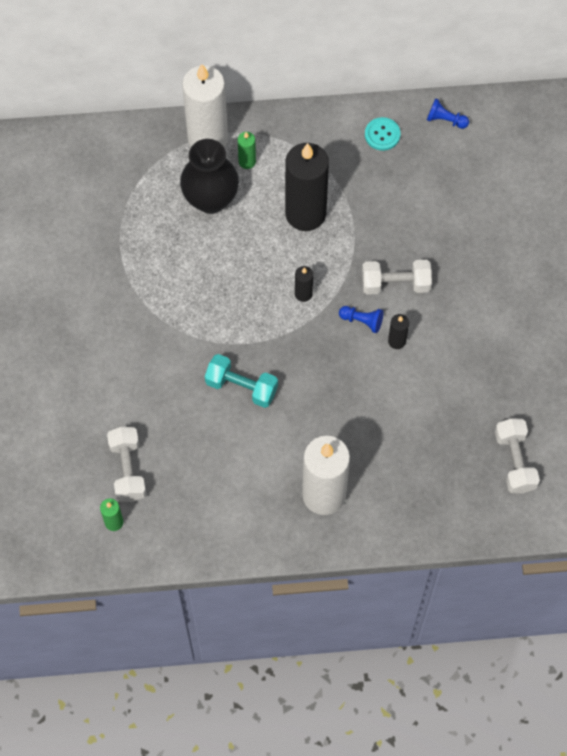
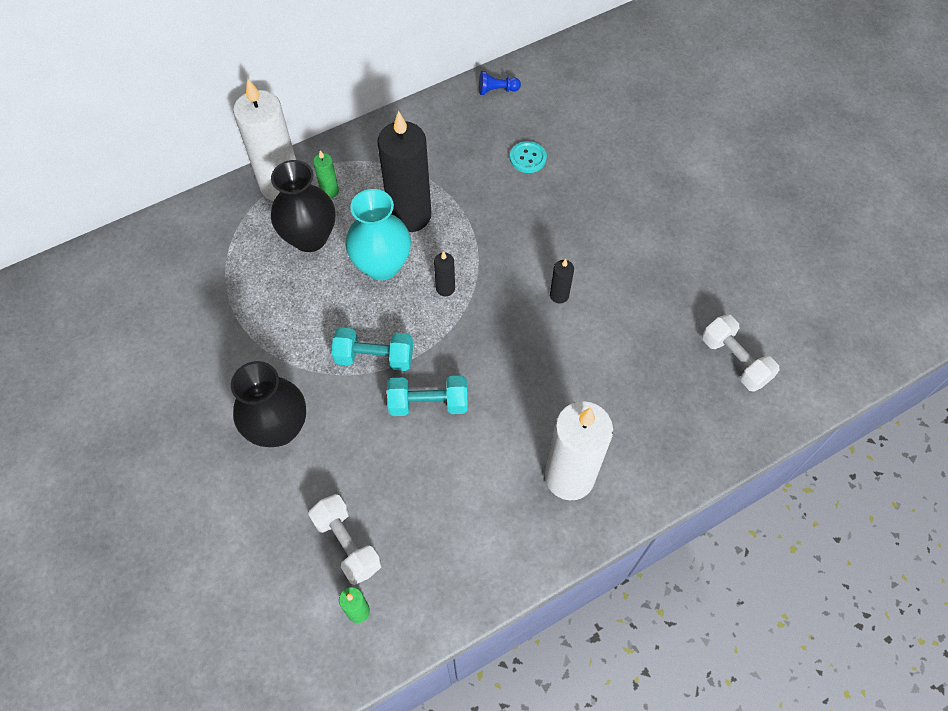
camera: 25 degrees left, 5 degrees down
(115, 356) = (279, 428): none -> black vase
(216, 329) = (374, 357): none -> turquoise dumbbell
(260, 250) = (382, 265): none -> turquoise vase
(362, 321) = (516, 290): blue pawn -> none
(382, 134) = (446, 122): turquoise button -> turquoise button (528, 158)
(395, 284) = (529, 244): white dumbbell -> none

